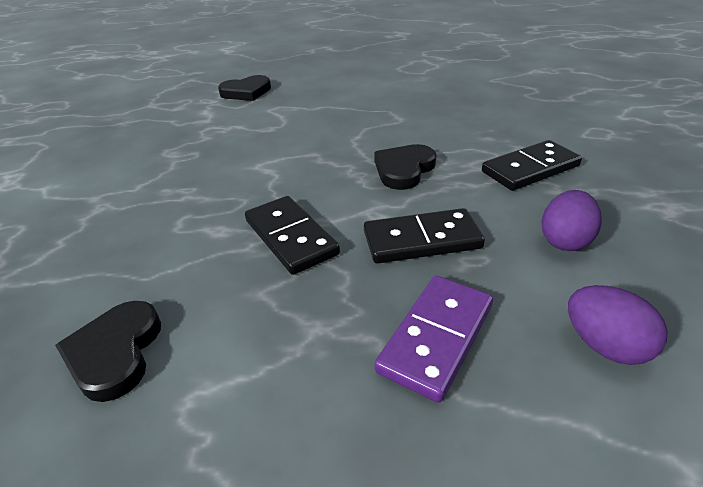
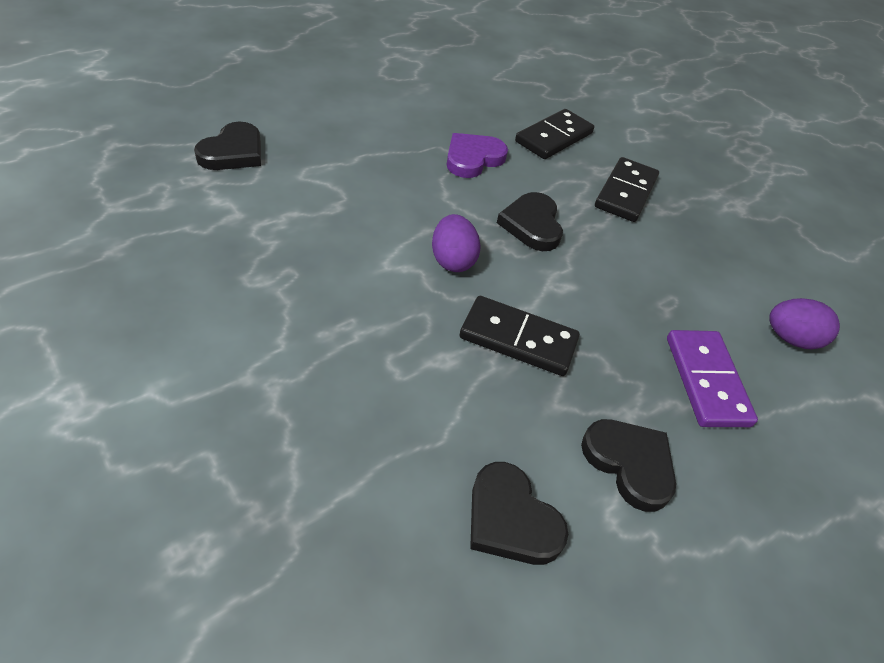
camera: 45 degrees left, 10 degrees up
(263, 366) = (629, 464): none -> black heart
(407, 121) = (473, 158): none -> purple heart
(421, 240) = (619, 299): black domino -> black domino (553, 137)
(564, 240) = (706, 261): purple egg -> purple egg (452, 260)

